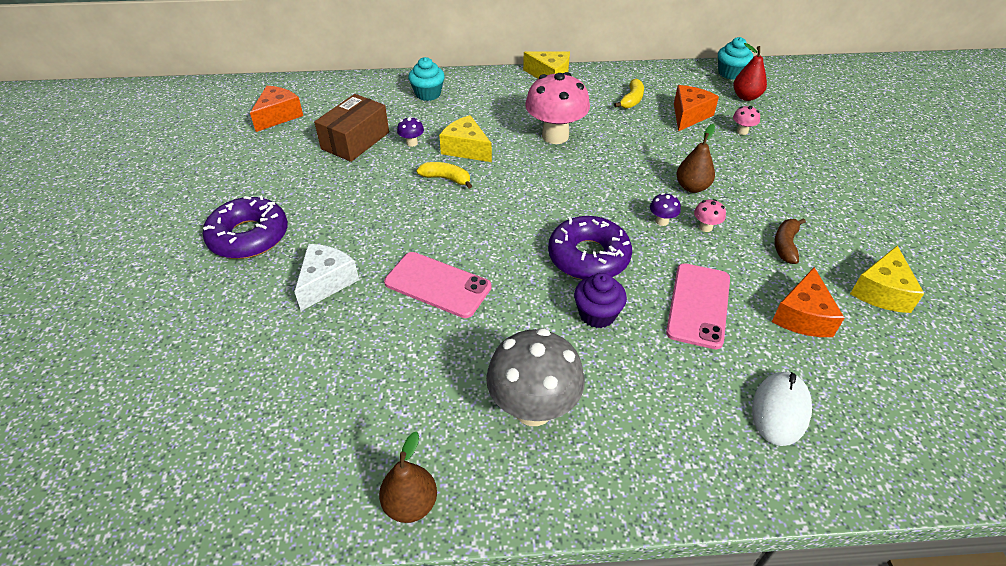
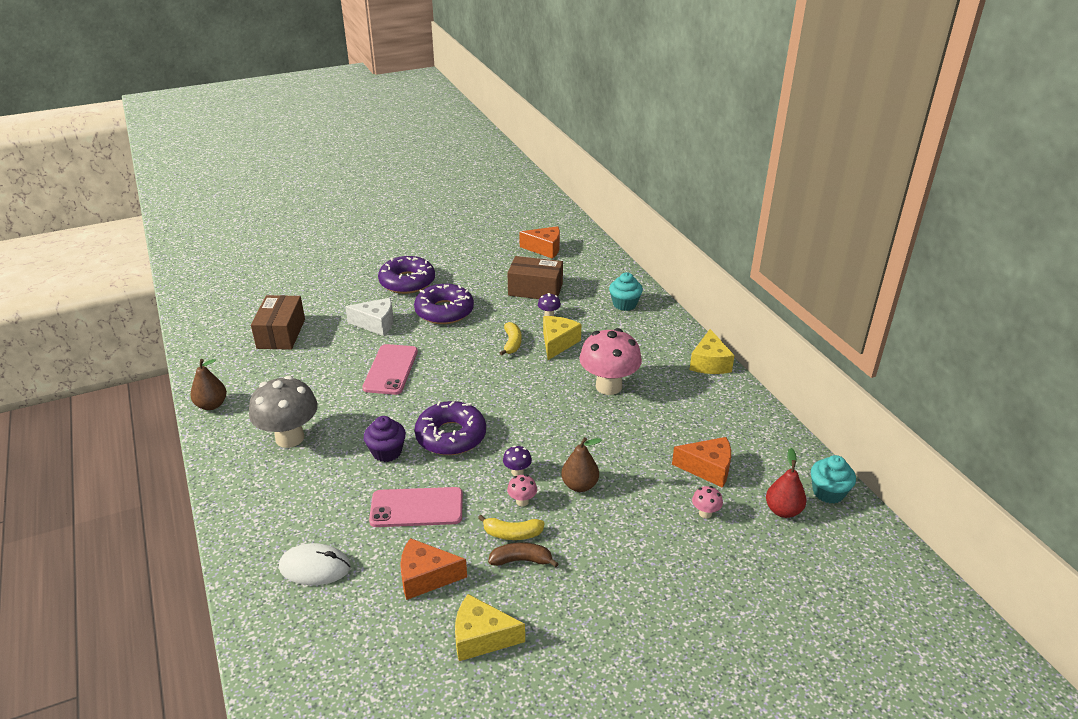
camera: 70 degrees right, 10 degrees down
(273, 391) = (281, 333): none -> brown box
(344, 216) = (444, 311): none -> purple donut
(631, 100) = (707, 423): yellow banana -> yellow banana (512, 534)

